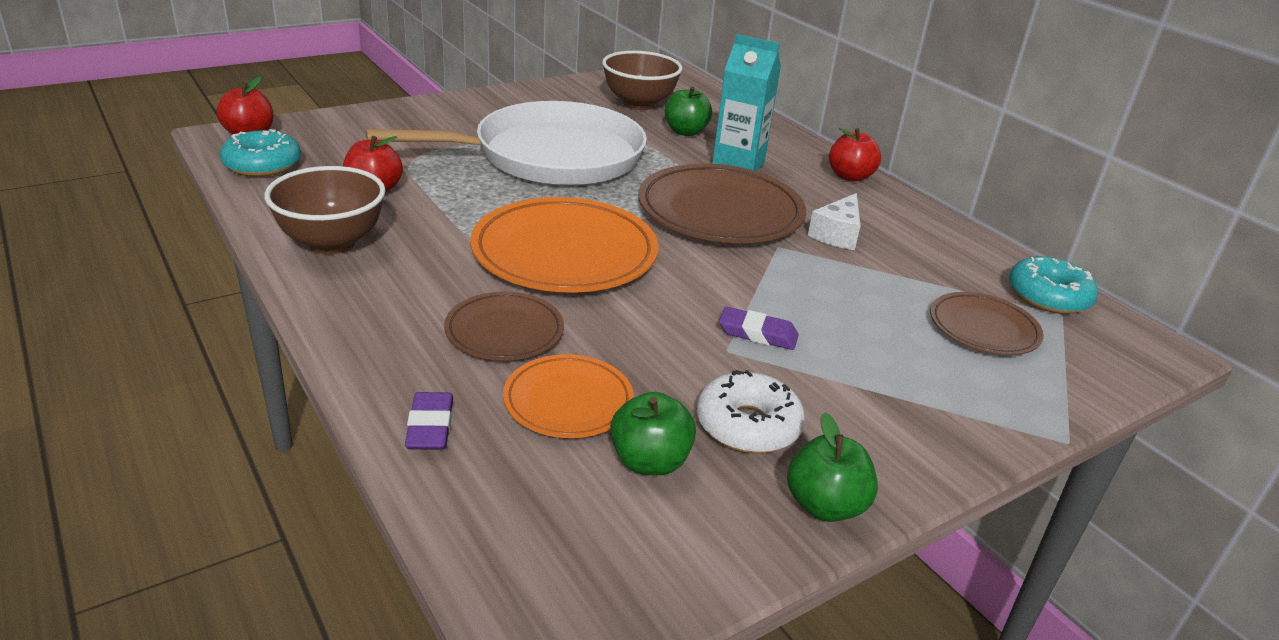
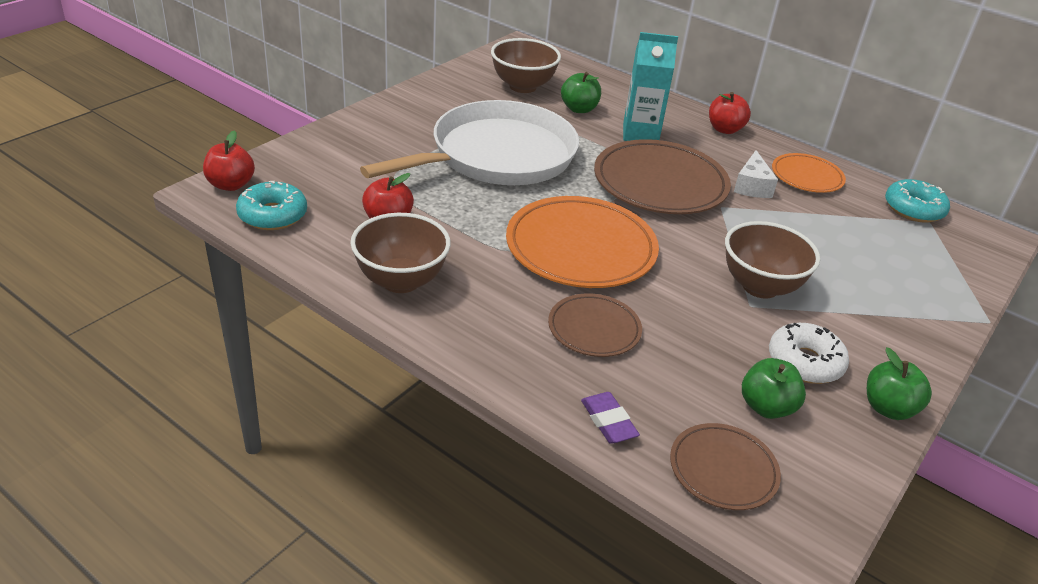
camera: 20 degrees left, 5 degrees up
(568, 401) = (681, 375): orange plate -> orange plate (807, 177)
(757, 334) = (760, 286): purple eraser -> brown bowl
(983, 328) = (892, 246): brown plate -> brown plate (723, 470)

